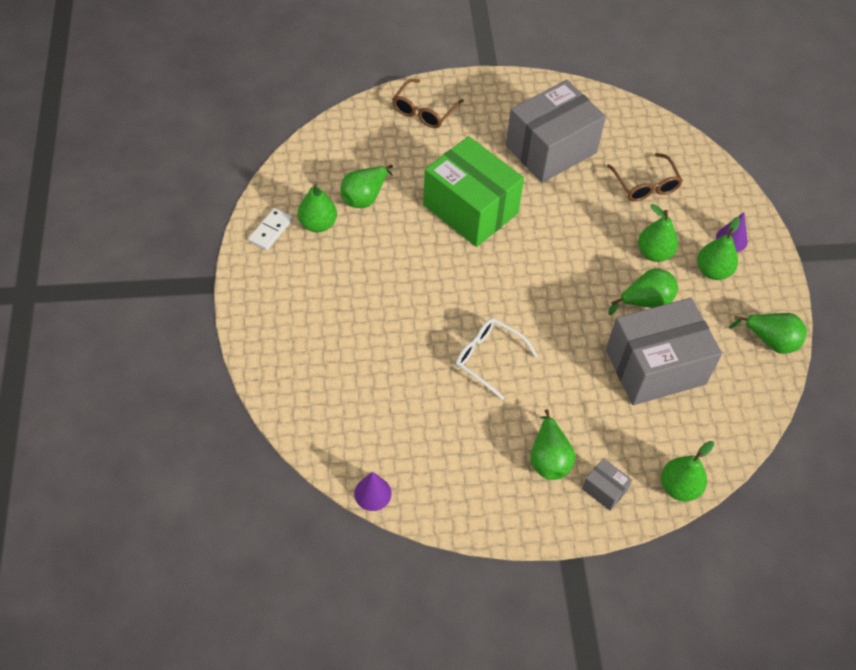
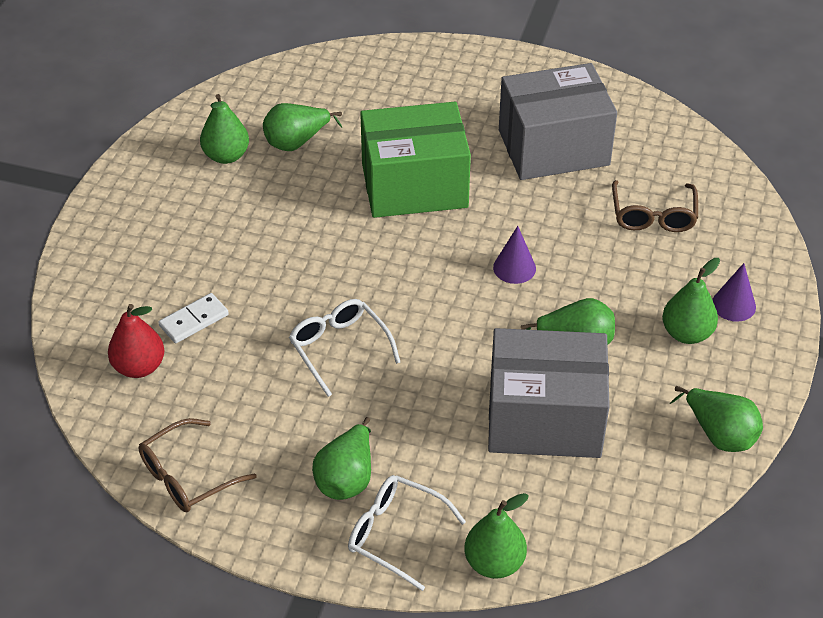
camera: 25 degrees right, 10 degrees down
(270, 230) = (169, 149): white domino -> white domino (194, 320)
(352, 421) = (139, 367): none -> red pear
(372, 493) = (115, 449): purple cone -> purple cone (514, 268)
(424, 111) = (421, 71): brown glasses -> brown glasses (187, 476)
(470, 209) = (414, 186): green box -> green box turned 75 degrees counterclockwise
(604, 489) = (395, 534): grey box -> white glasses
(654, 253) = (619, 293): green pear -> none

